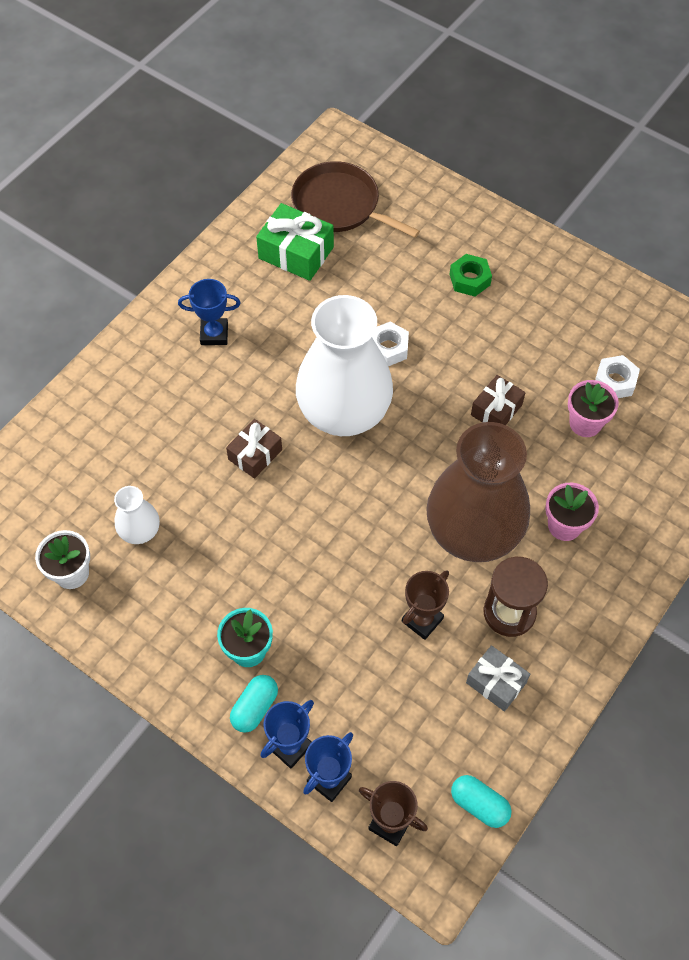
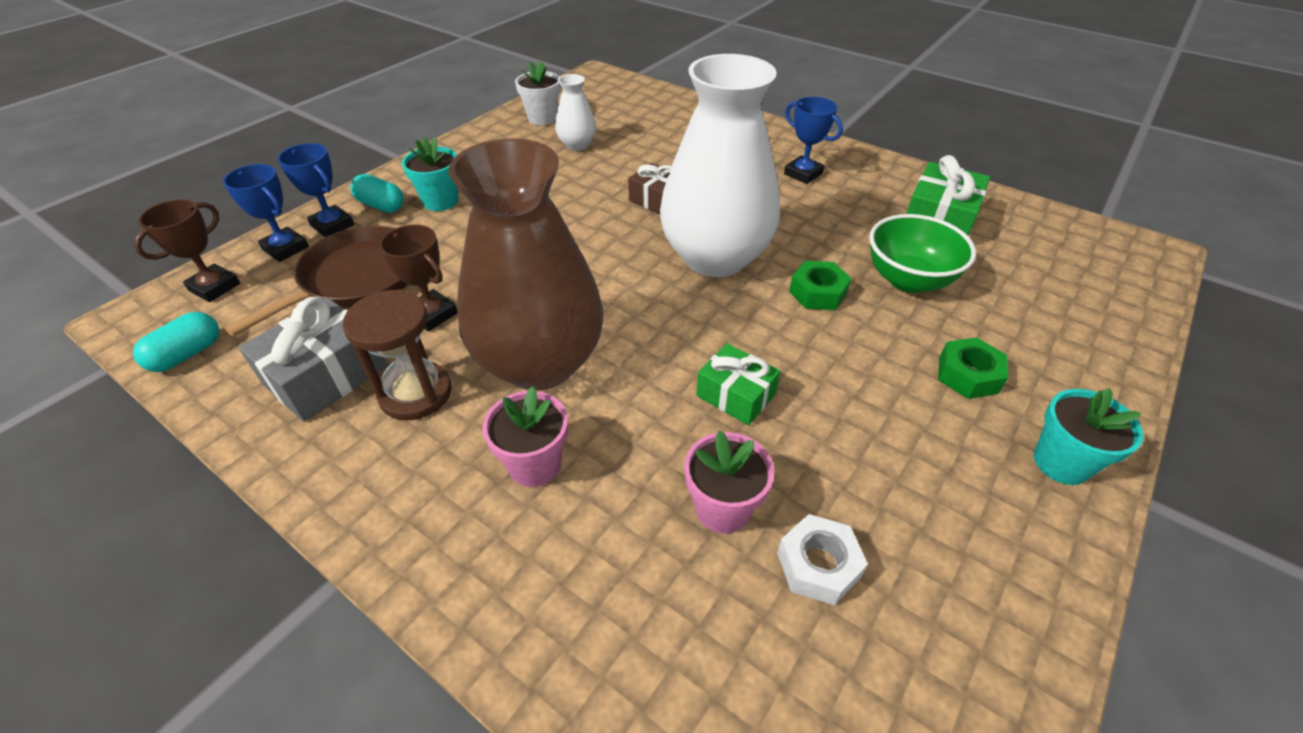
camera: 90 degrees right, 15 degrees down
(214, 334) = (803, 174): blue trophy -> blue trophy turned 45 degrees counterclockwise
(339, 205) = (1034, 254): brown pan -> brown pan (357, 278)
(372, 289) = (908, 280): none -> green bowl
(388, 348) = (817, 292): white nut -> green nut
(496, 410) = (736, 395): brown gift -> green gift
(496, 682) = (326, 376): grey gift -> grey gift, size x1.54
(536, 255) = (1061, 463): none -> turquoise flower pot

